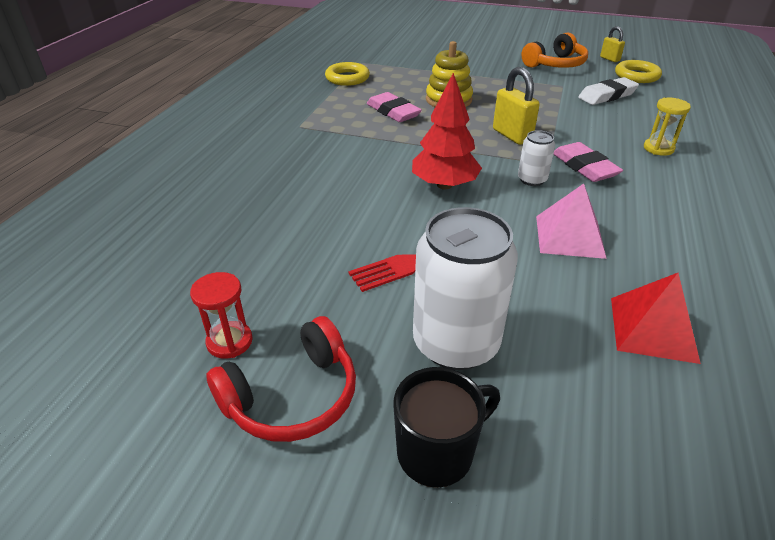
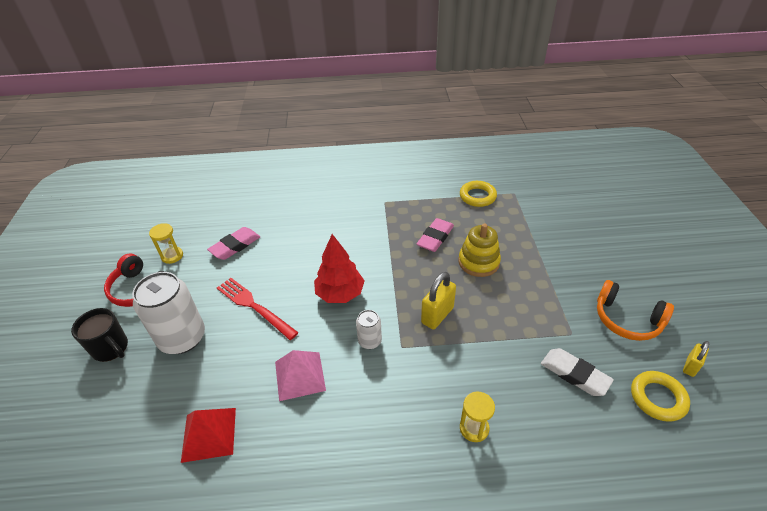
camera: 70 degrees right, 5 degrees up
(229, 342) = (172, 256): red hourglass -> yellow hourglass
(584, 167) = (407, 372): pink eraser -> pink eraser (235, 246)

